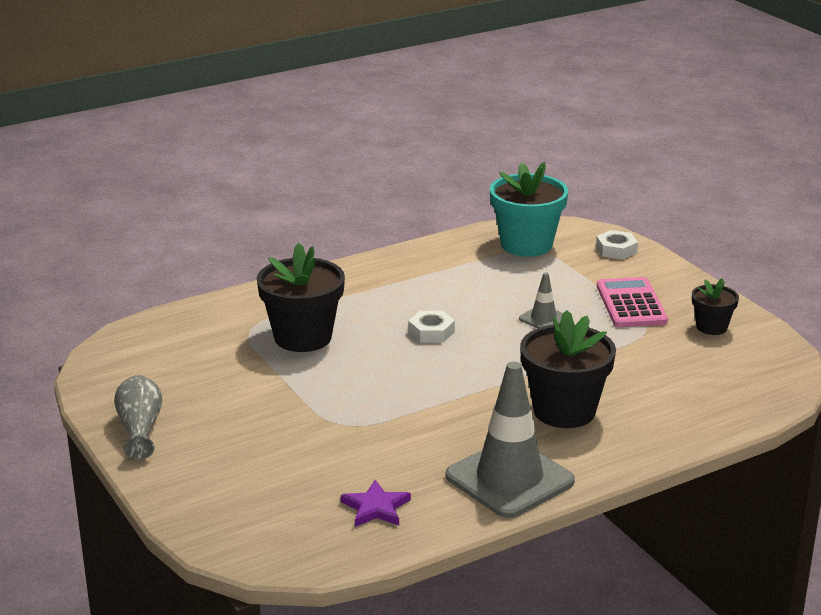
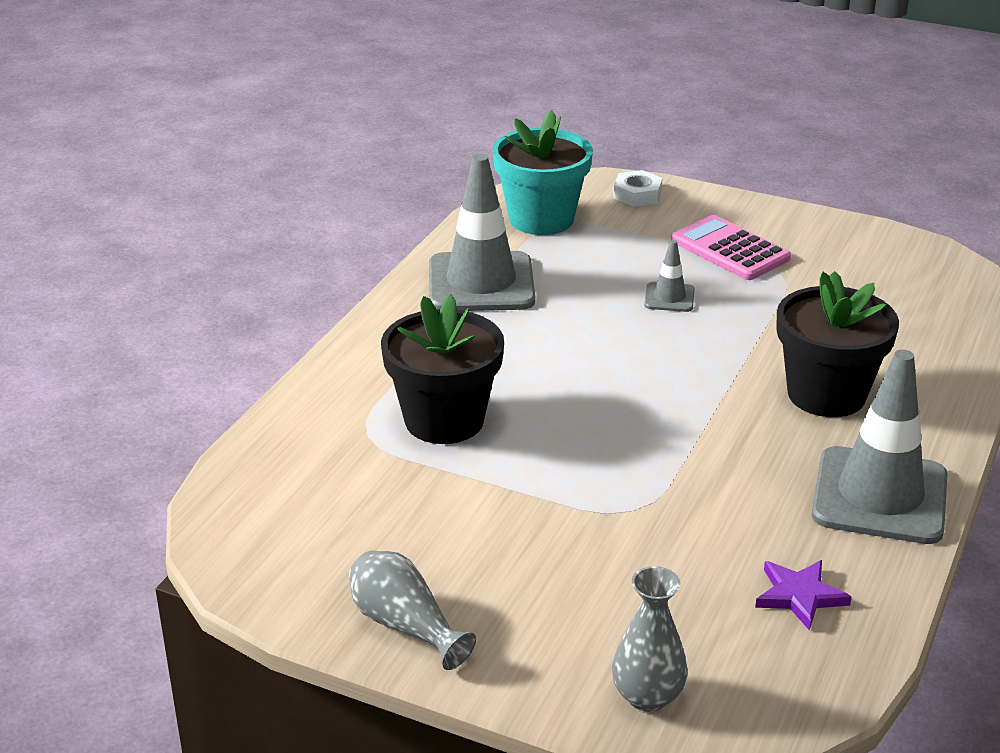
camera: 35 degrees left, 5 degrees up
(216, 516) = (647, 696): none -> grey vase
(431, 332) = (577, 357): white nut -> none
(432, 270) = (481, 283): none -> grey traffic cone
(711, 327) = (833, 247): black flower pot -> none

